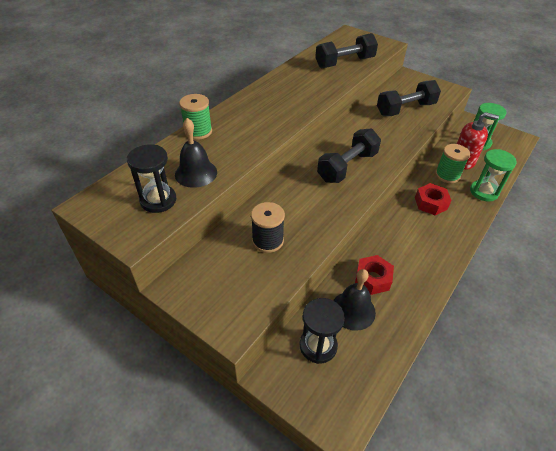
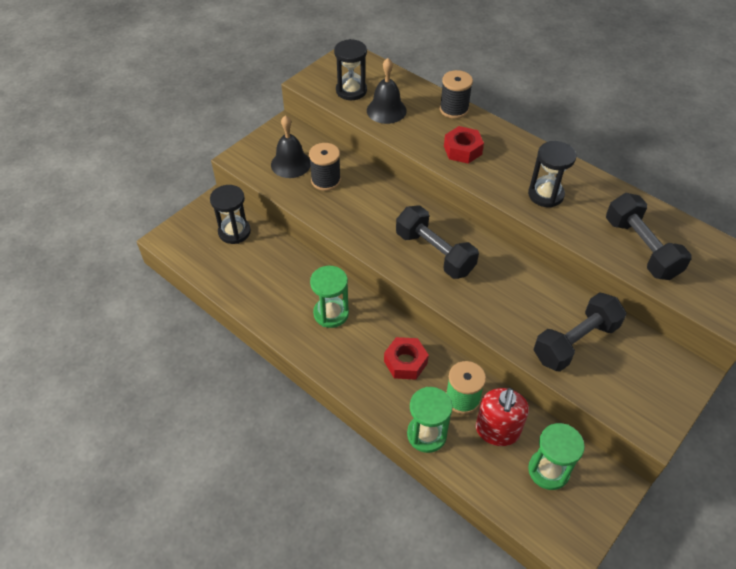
camera: 95 degrees right, 5 degrees up
(198, 131) = (454, 109): green spool -> black spool
(303, 92) = (545, 195): none -> black hourglass
(353, 310) = (264, 260): black bell -> black bell (290, 164)
(373, 278) = (297, 281): red nut -> red nut (462, 150)
(401, 250) = (331, 313): none -> green hourglass
(405, 109) = (575, 342): black dumbbell -> black dumbbell turned 75 degrees clockwise

